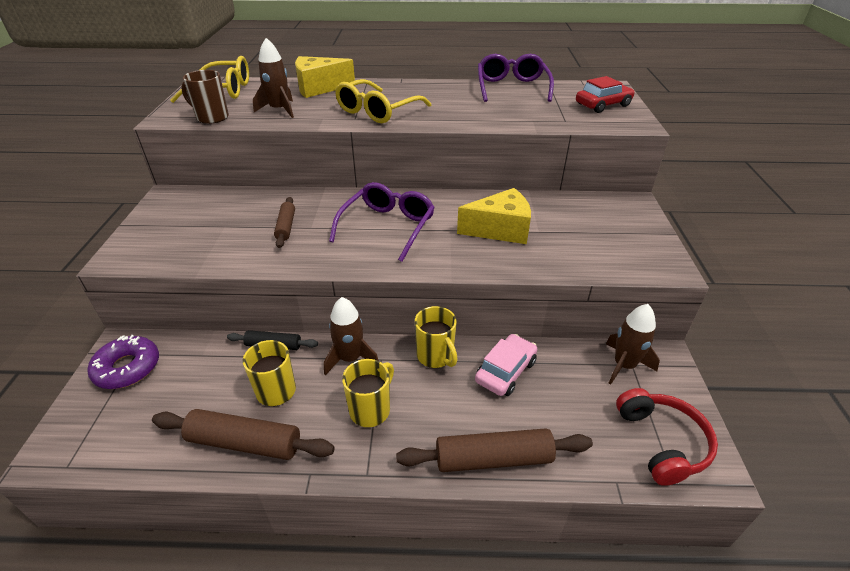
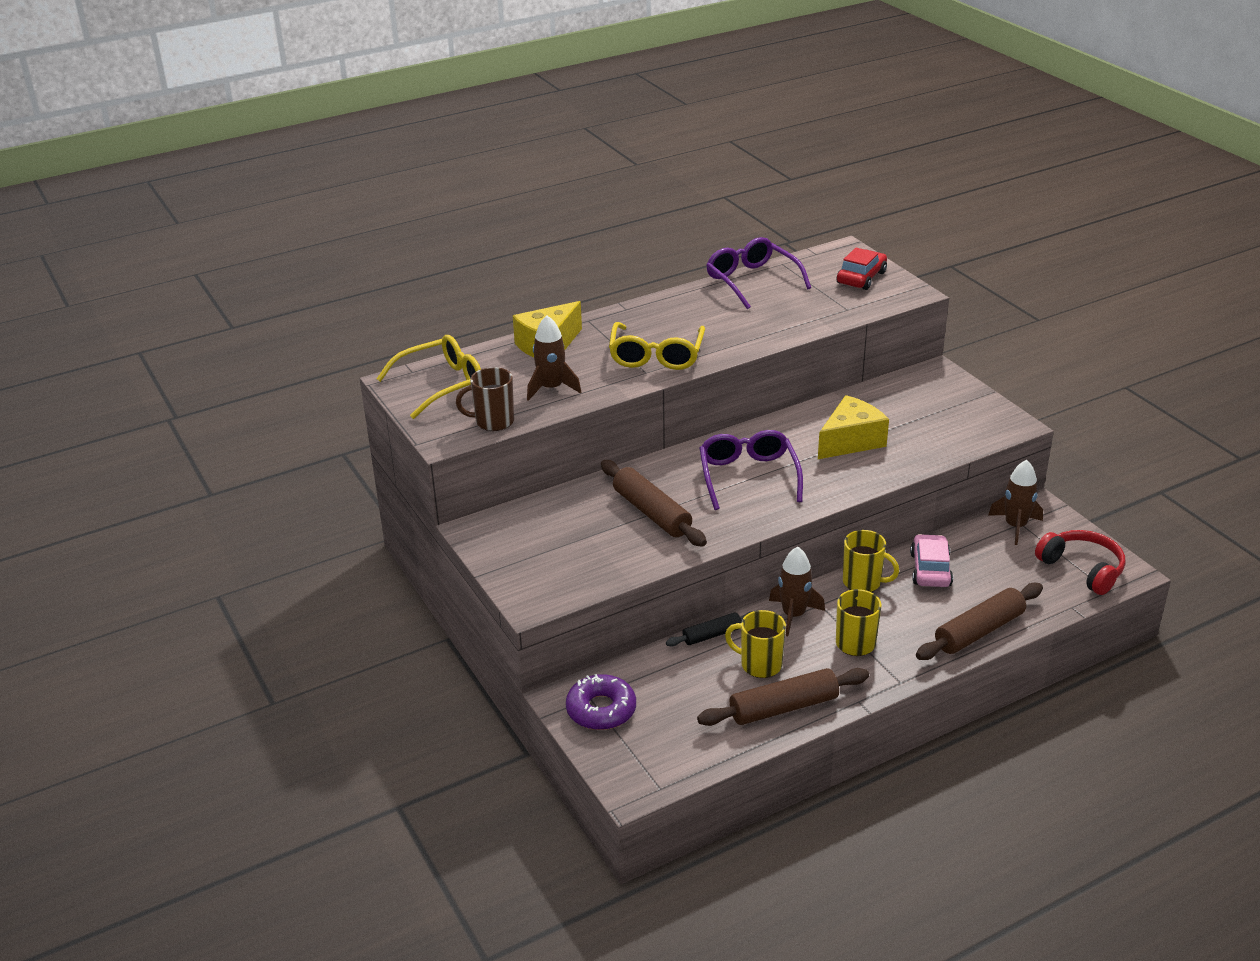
camera: 30 degrees left, 5 degrees down
(286, 227) = (652, 513): brown rolling pin -> brown rolling pin, size x1.71

